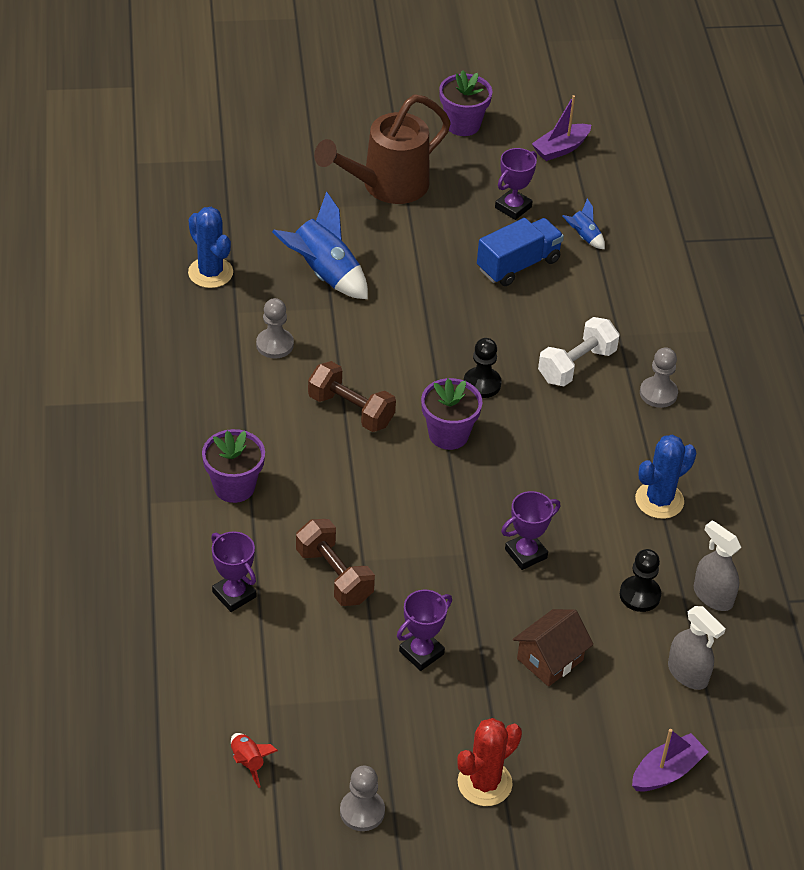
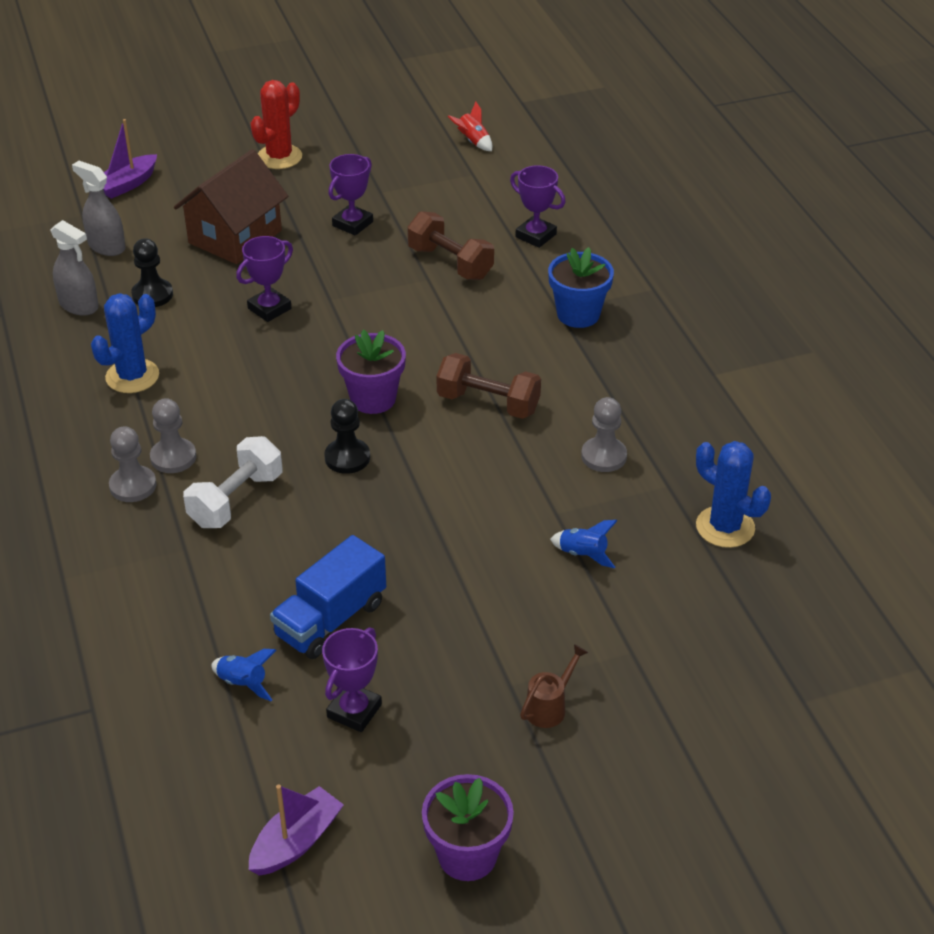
camera: 170 degrees right, 5 degrees down
(234, 487) = (578, 314): purple flower pot -> blue flower pot
(324, 274) = (583, 554): blue rocket -> blue rocket, size x0.48
(362, 811) = (373, 129): grey pawn -> grey pawn (173, 457)
(387, 186) = (549, 707): brown watering can -> brown watering can, size x0.40
(550, 659) = (235, 237): brown house -> brown house, size x1.53

